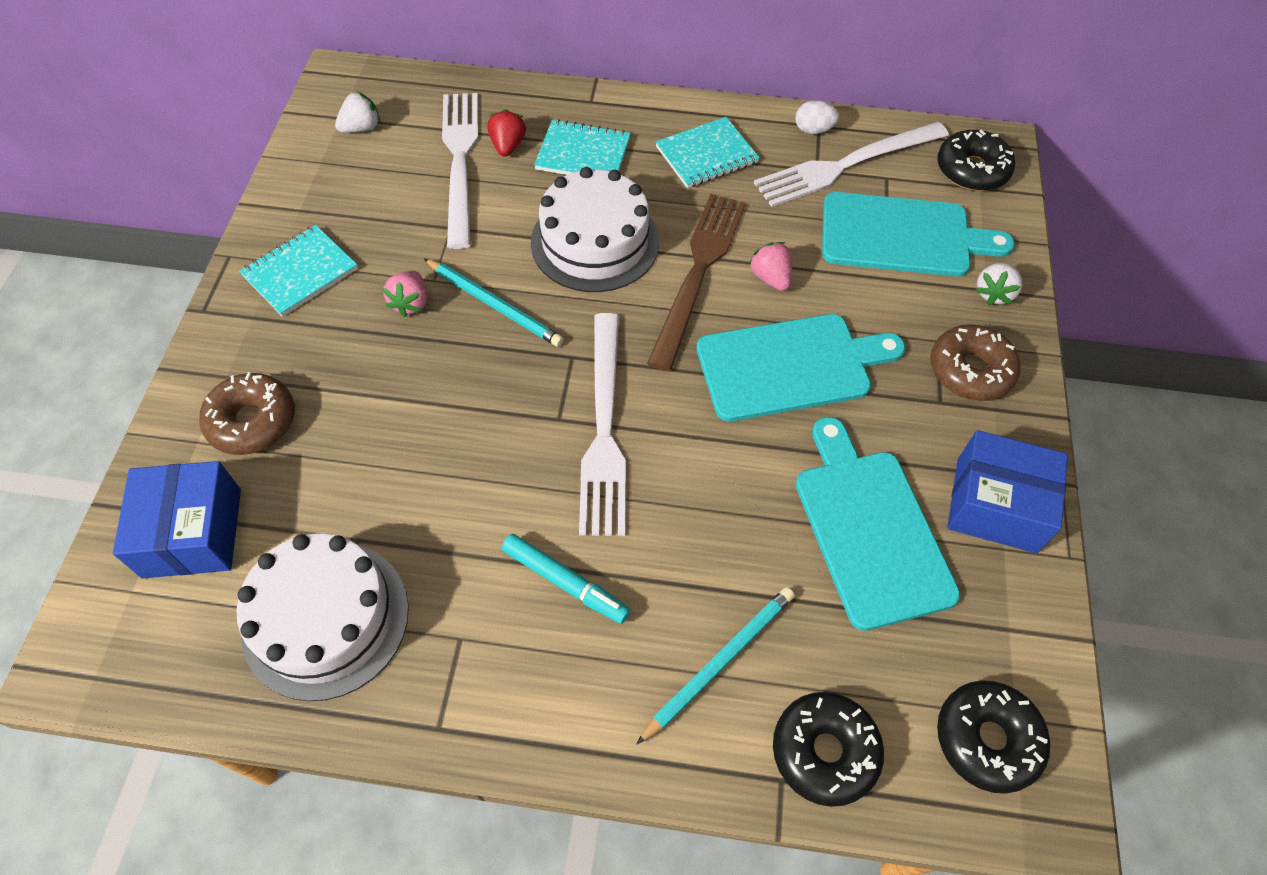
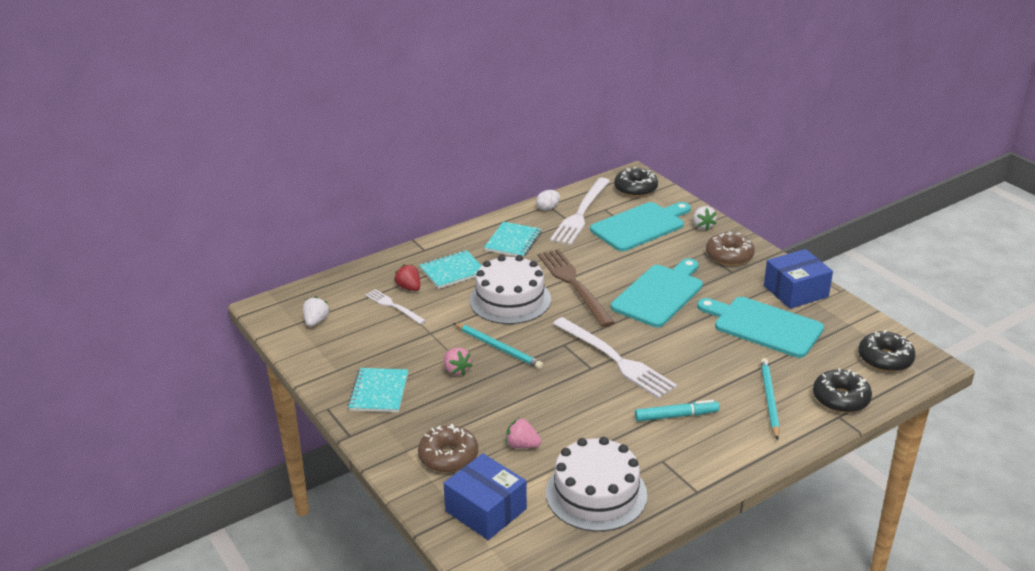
camera: 40 degrees left, 25 degrees down
(460, 161) = (393, 306): white fork -> white fork, size x0.55
(494, 304) = (498, 347): turquoise pencil -> turquoise pencil turned 45 degrees clockwise
(770, 278) = (607, 269): pink strawberry -> pink strawberry (522, 445)

